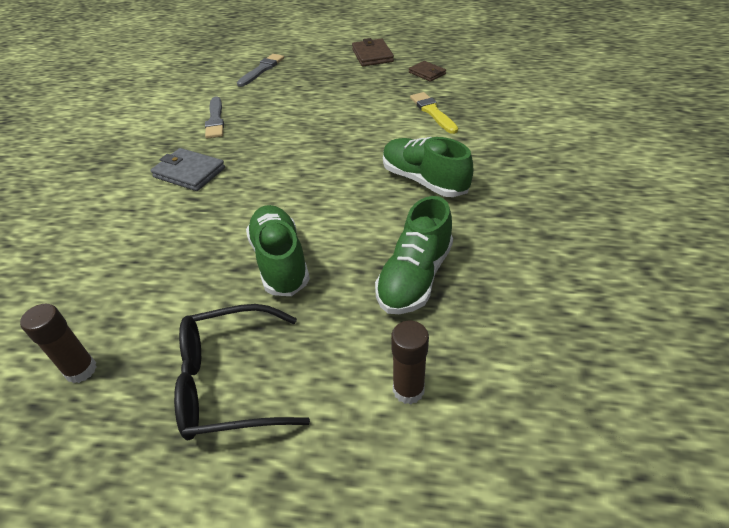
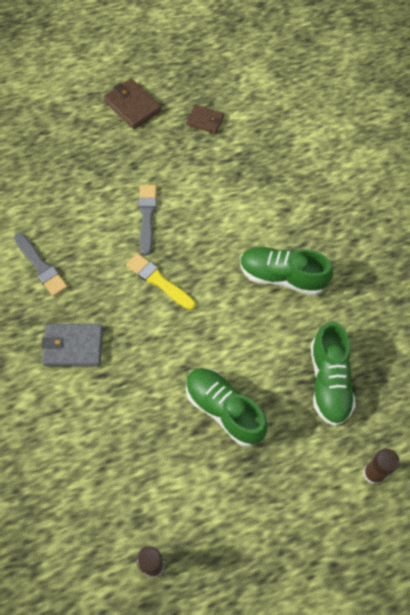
camera: 30 degrees left, 20 degrees up
(229, 382) = (261, 523): black glasses -> none
(262, 70) = (29, 168): grey brush -> grey brush (147, 216)
(432, 112) = (242, 181): yellow brush -> yellow brush (159, 281)

